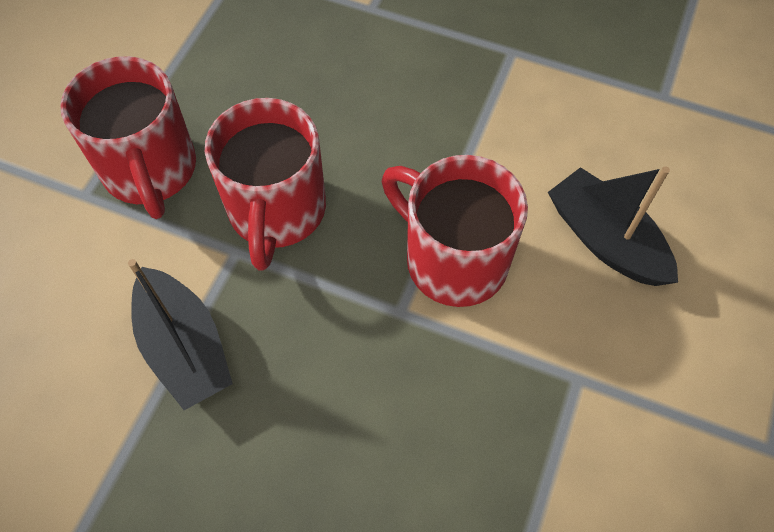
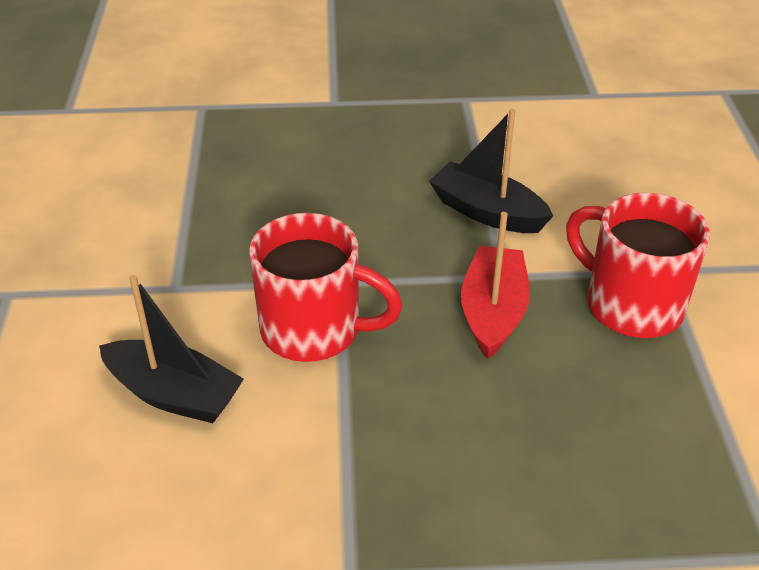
camera: 155 degrees right, 20 degrees down
(276, 212) = (493, 312): red mug -> red boat

